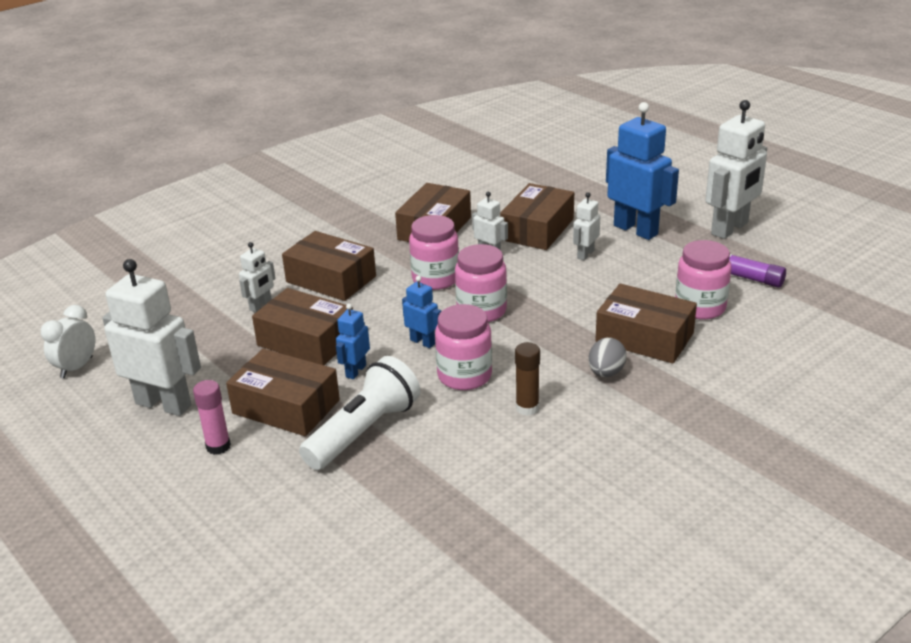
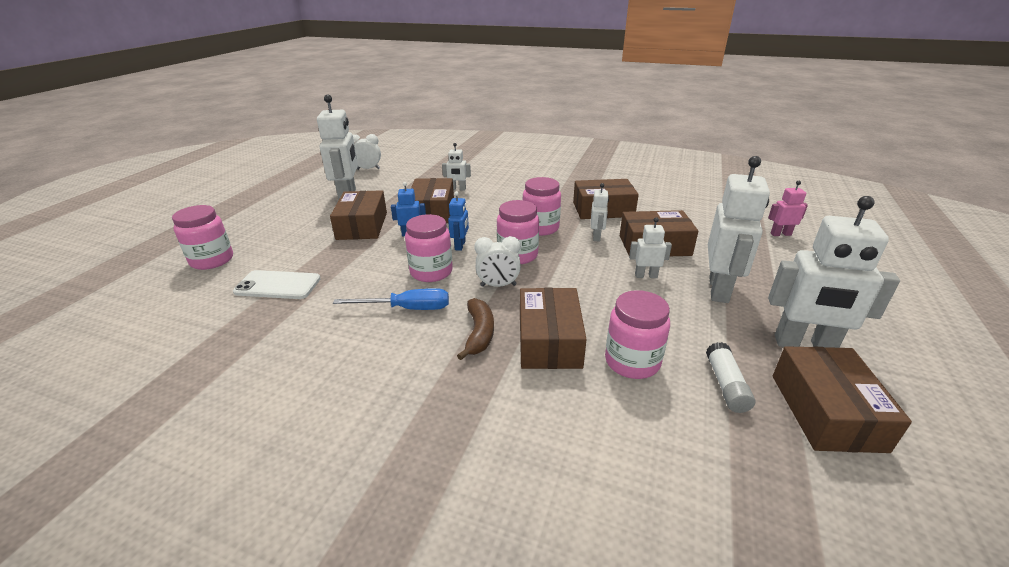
camera: 60 degrees right, 0 degrees up
(218, 446) = (316, 220): pink glue stick -> none
(250, 564) = (212, 260): none -> pink jar
(331, 279) = (505, 198): brown box -> brown box (826, 411)
(364, 431) = (348, 255): white flashlight -> none
(389, 501) = (278, 285): none -> white phone
(527, 408) = (407, 309): brown glue stick -> blue screwdriver
(531, 339) = (498, 285): none -> white clock
(577, 164) = (780, 234): none -> pink robot
(606, 373) = (479, 333): grey egg -> brown banana
(636, 230) = (719, 289): blue robot -> white robot
(751, 278) = (726, 385): purple glue stick -> white glue stick

